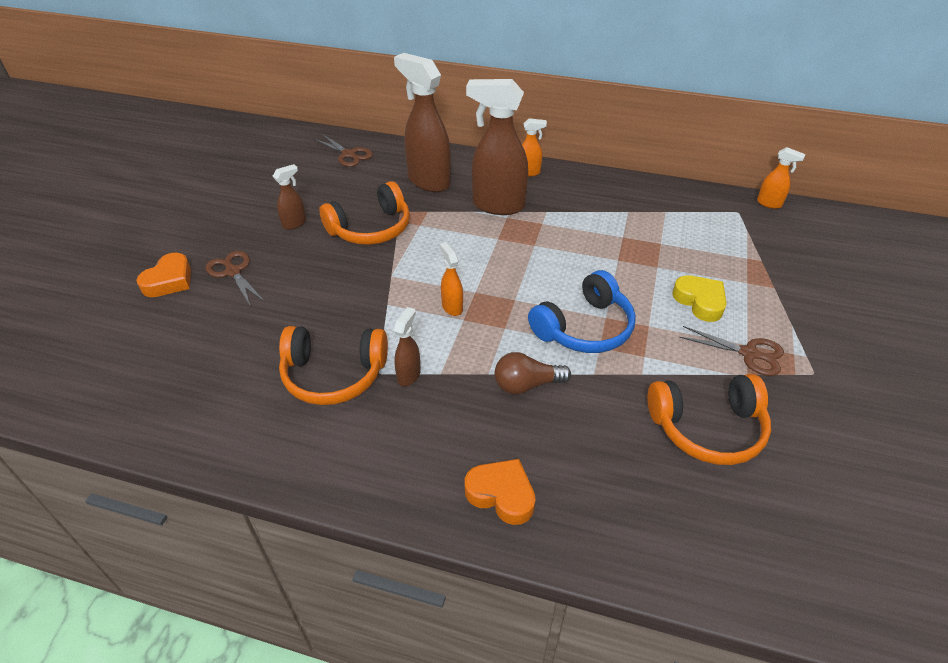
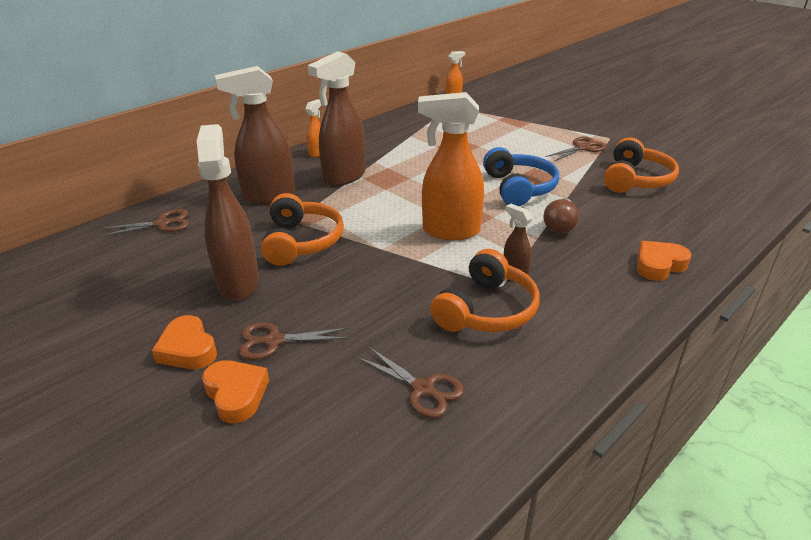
camera: 60 degrees left, 10 degrees down
(207, 238) = (188, 349): none -> orange heart
(209, 371) = (423, 389): none -> brown scissors
(295, 224) = (238, 282): brown spray bottle -> brown spray bottle, size x2.13
(452, 307) = (450, 231): orange spray bottle -> orange spray bottle, size x2.13
(700, 301) = (525, 145): yellow heart -> none

